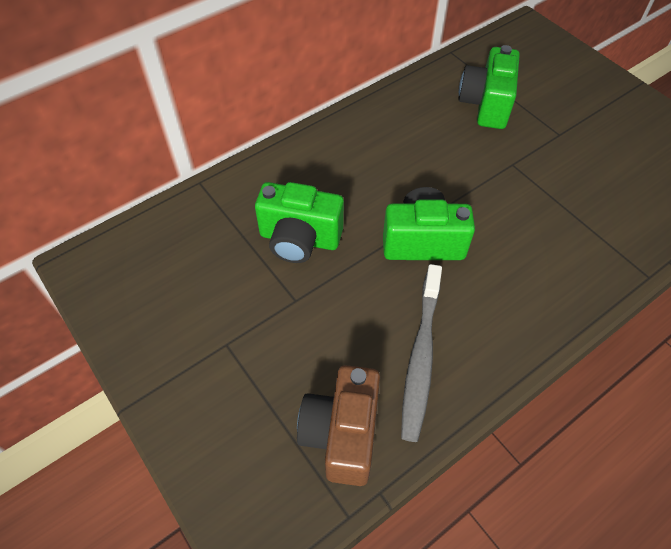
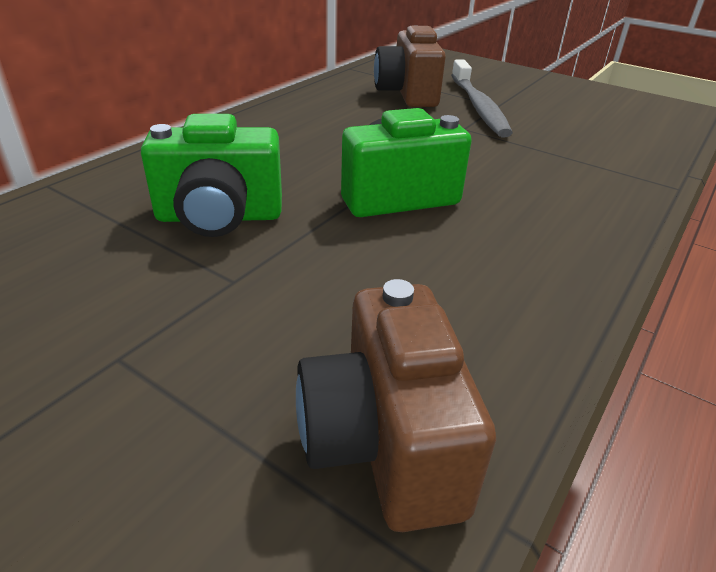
camera: 20 degrees left, 20 degrees down
(421, 356) = (462, 308): grey toothbrush -> grey toothbrush (478, 107)
(485, 104) = (407, 94): green camera -> brown camera

